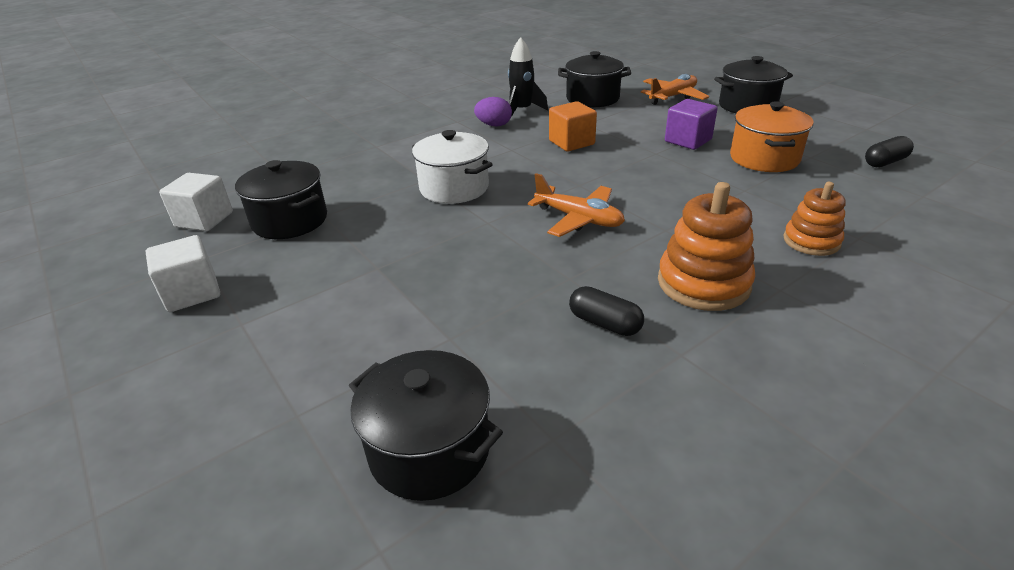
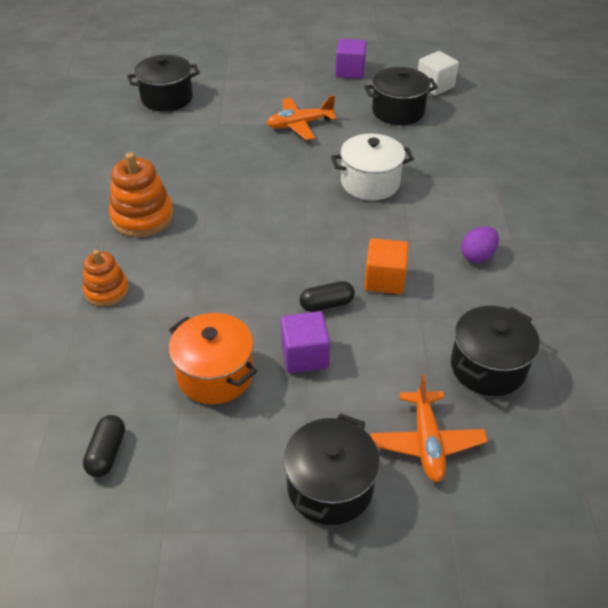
camera: 125 degrees right, 10 degrees up
(192, 293) = (350, 71): white cube -> purple cube
(522, 110) = (500, 293): black rocket -> none
(579, 219) = (261, 212): orange plane -> orange plane (299, 125)
(605, 323) = (165, 168): black capsule -> black capsule (326, 304)

